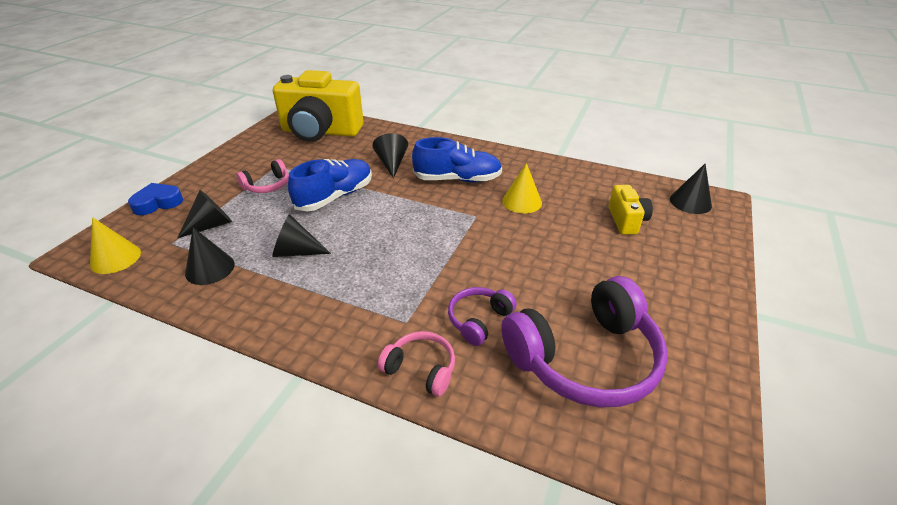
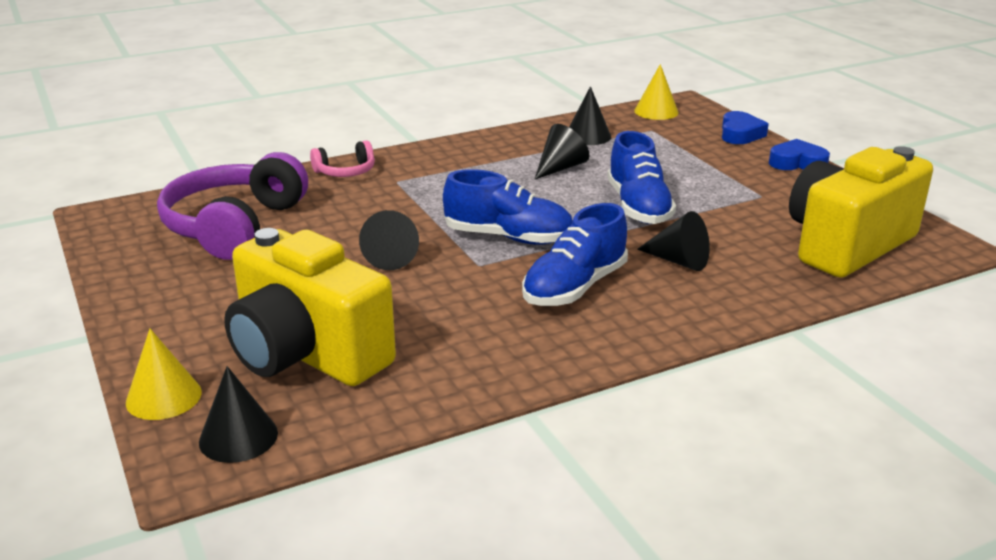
camera: 130 degrees right, 10 degrees down
(207, 169) = (797, 163): none -> blue heart
(211, 225) = (662, 146): black cone -> black cone (392, 257)
(267, 186) = (714, 182): pink headphones -> none
(432, 222) = (508, 237): none -> blue shoe
(479, 320) = (345, 206): purple headphones -> none
(522, 201) = (459, 305): yellow cone -> yellow cone (163, 397)
(626, 220) = (306, 354): yellow camera -> yellow camera, size x2.13

